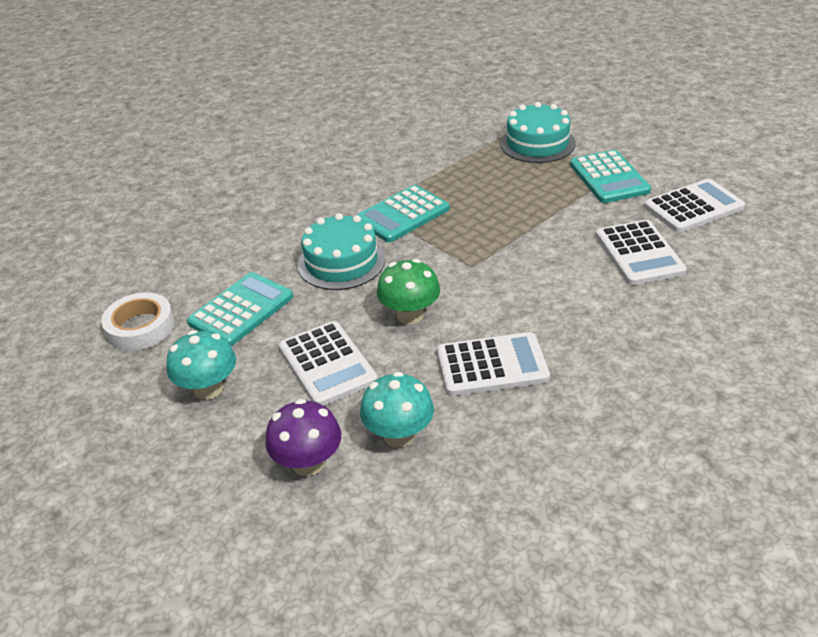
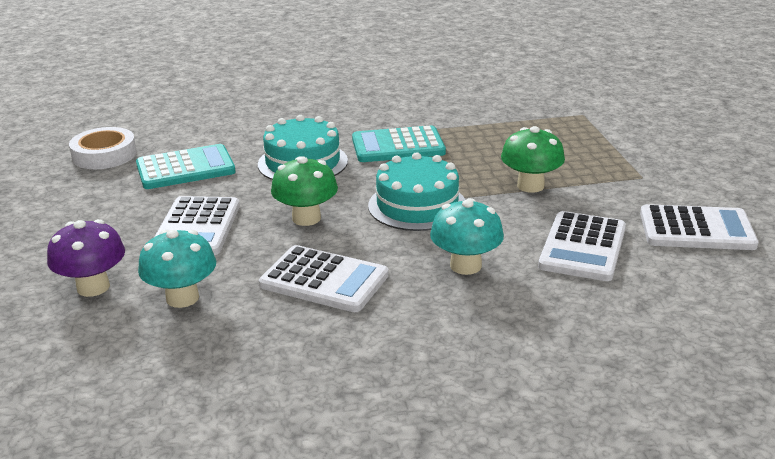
camera: 30 degrees right, 10 degrees down
(208, 389) = (94, 210): turquoise mushroom -> turquoise mushroom (465, 266)
(537, 143) = (597, 130): turquoise cake -> turquoise cake (417, 205)
(546, 213) = (530, 186): none -> green mushroom
(609, 178) = (635, 178): turquoise calculator -> none

